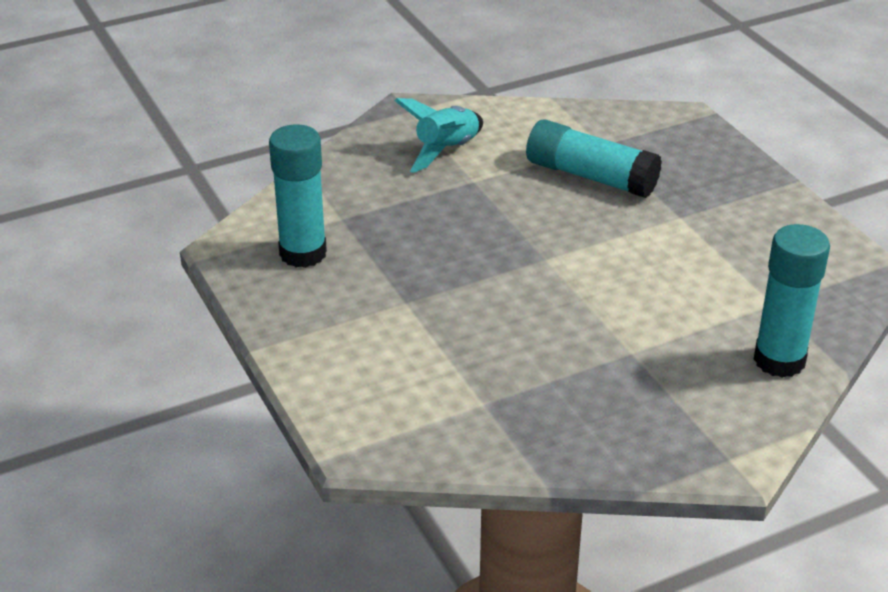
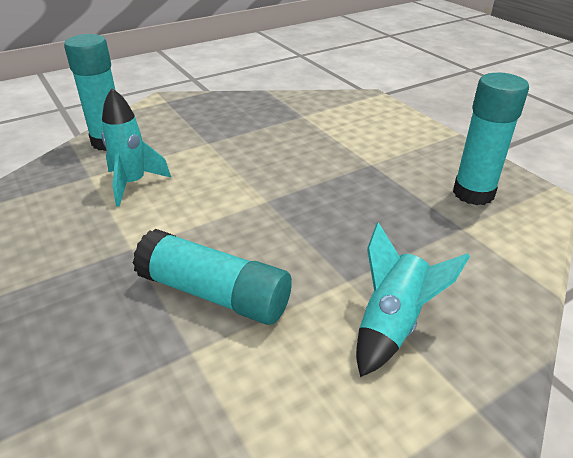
camera: 175 degrees right, 0 degrees up
(711, 287) = (133, 184): none -> turquoise rocket

